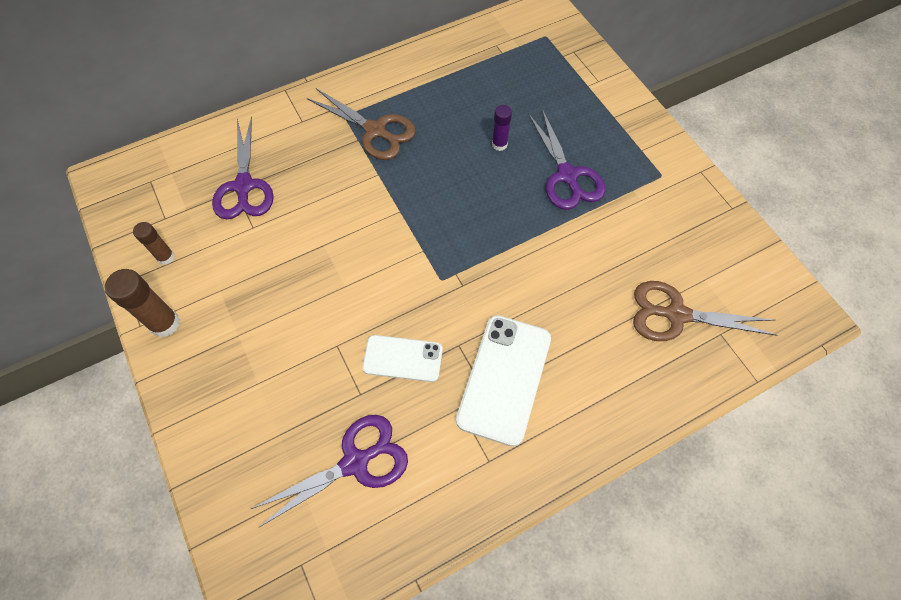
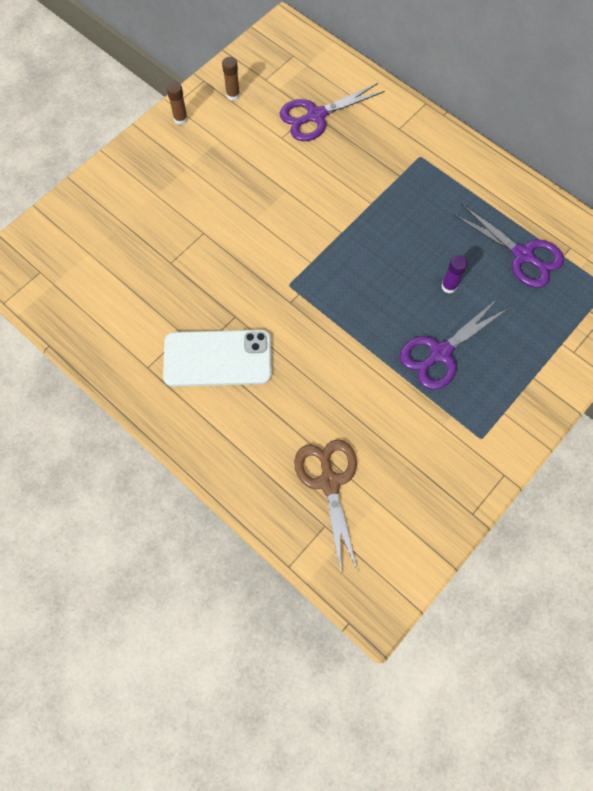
camera: 70 degrees right, 5 degrees up
(165, 323) = (181, 119): brown glue stick -> brown glue stick, size x0.62
(355, 462) = (118, 278): purple scissors -> purple scissors (522, 255)
(375, 131) = (415, 184): brown scissors -> none
(403, 358) = (209, 281): white phone -> none

